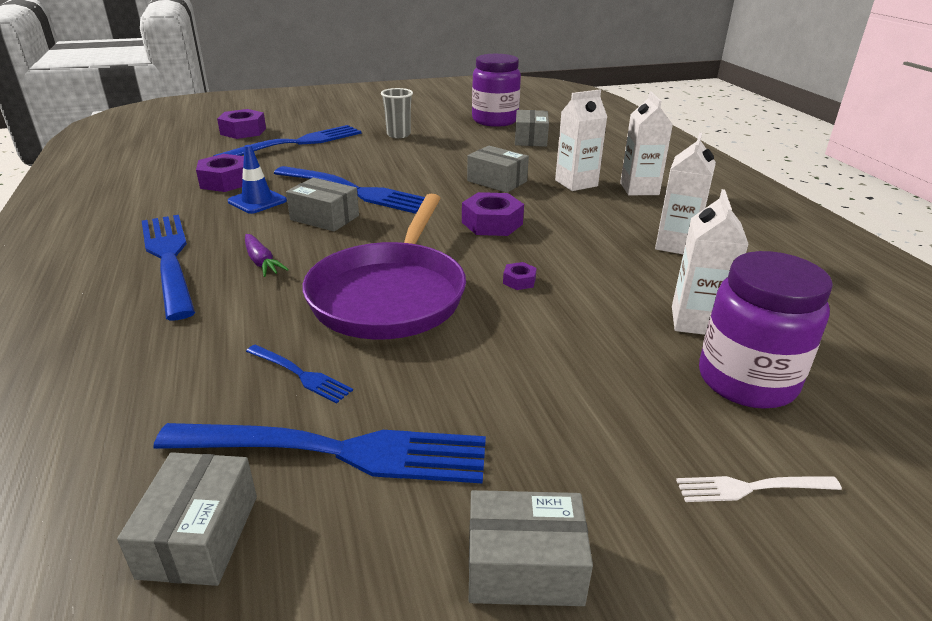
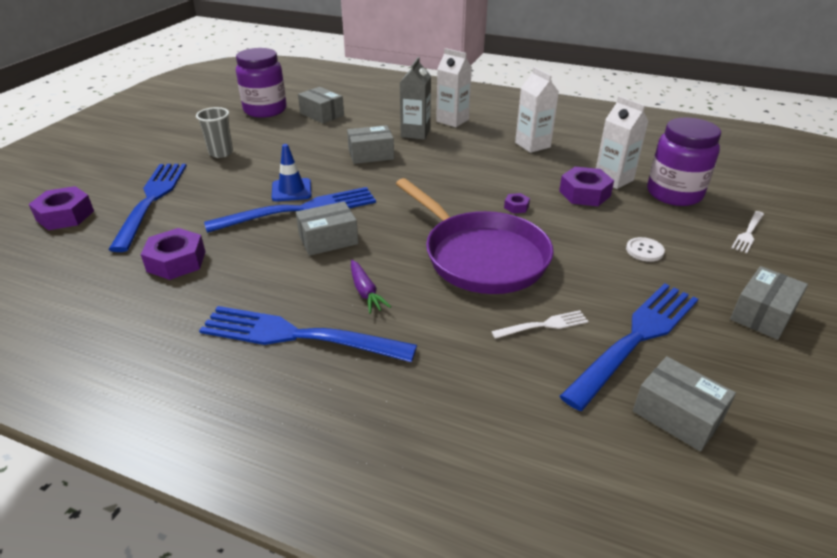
camera: 50 degrees left, 5 degrees up
(257, 201) = (247, 259): blue traffic cone -> blue traffic cone (291, 190)
(261, 262) = (365, 292): purple carrot -> purple carrot turned 60 degrees clockwise
(300, 374) = (543, 325): blue fork -> white fork
(492, 223) = (431, 183): purple nut -> purple nut (584, 193)
(552, 399) = (644, 250): none -> white button
(576, 183) = (415, 133): white carton -> grey carton

